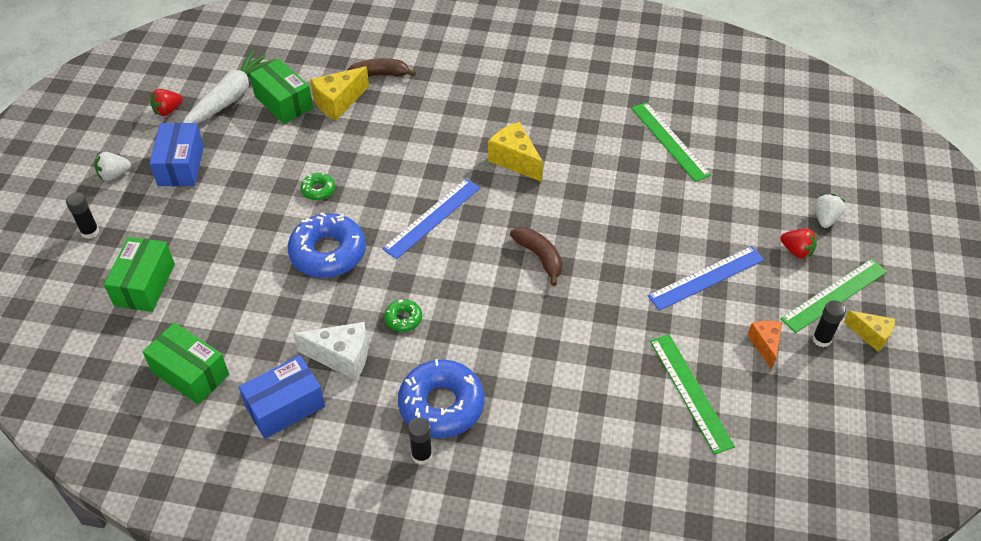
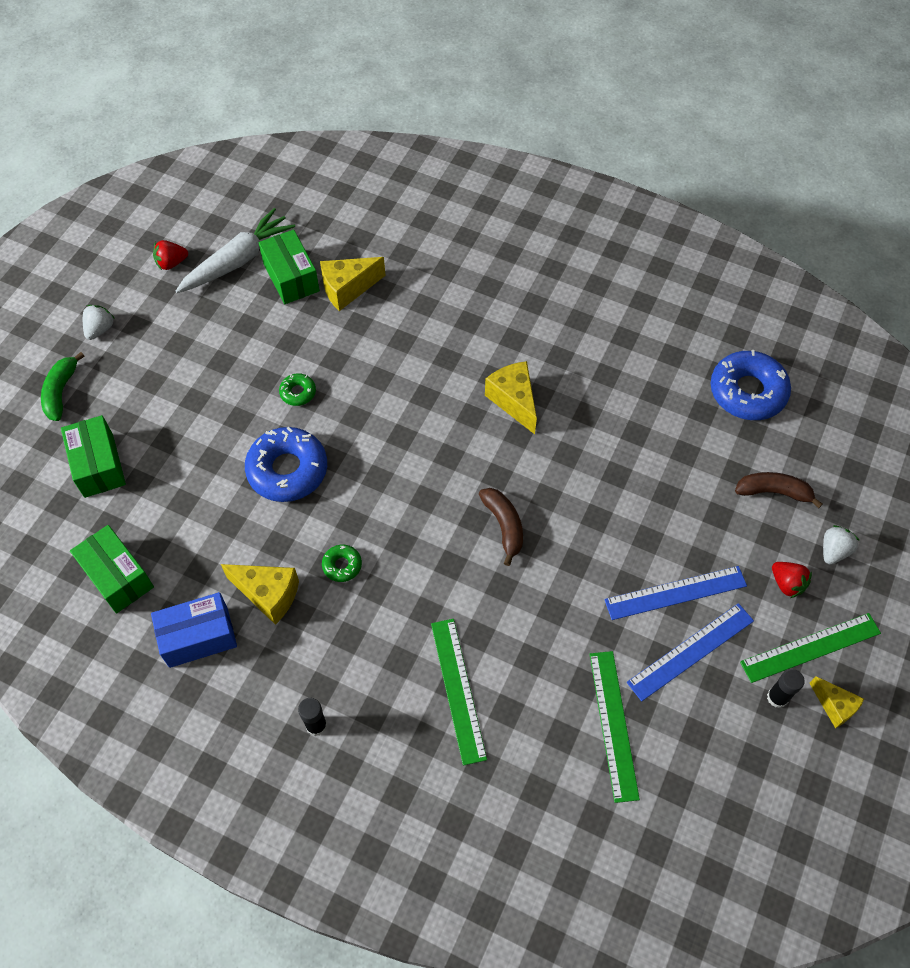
camera: 15 degrees right, 10 degrees up
(90, 232) = (61, 392): black glue stick -> green banana
(114, 175) = (100, 329): white strawberry -> white strawberry turned 120 degrees clockwise
(145, 285) = (98, 465): green box -> green box turned 45 degrees counterclockwise
(181, 165) = (168, 333): blue box -> none
(342, 357) = (268, 595): white cheese -> yellow cheese
(379, 75) = (400, 263): brown banana -> brown banana (774, 492)
(432, 218) = (406, 452): blue ruler -> blue ruler (691, 651)
(441, 405) = (352, 674): blue donut -> blue donut (747, 392)
(669, 141) = (691, 414): green ruler -> green ruler (457, 690)
(765, 345) = (712, 689): orange cheese -> none

